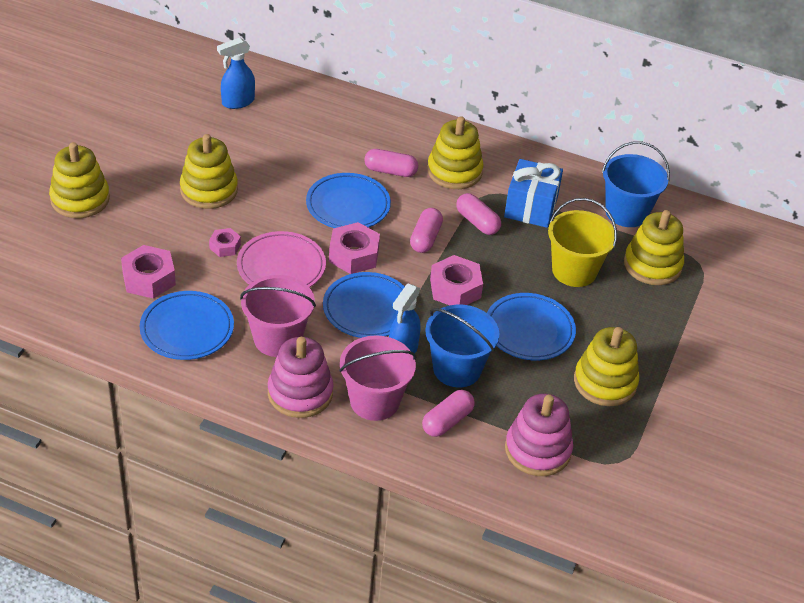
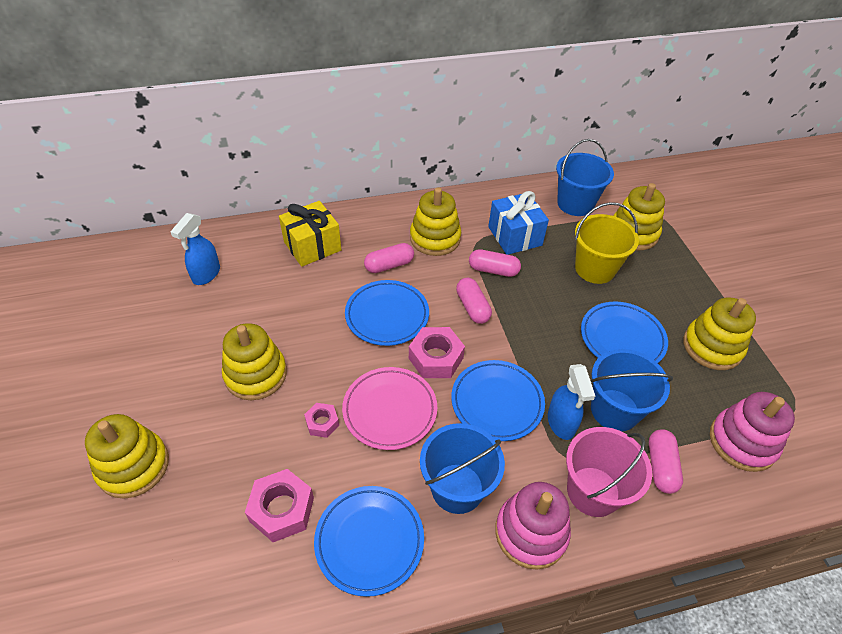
camera: 35 degrees left, 5 degrees up
(277, 339) = (457, 488): pink bucket -> blue bucket
(342, 124) = (312, 246): none -> yellow gift
(455, 288) = (538, 337): pink nut -> none

